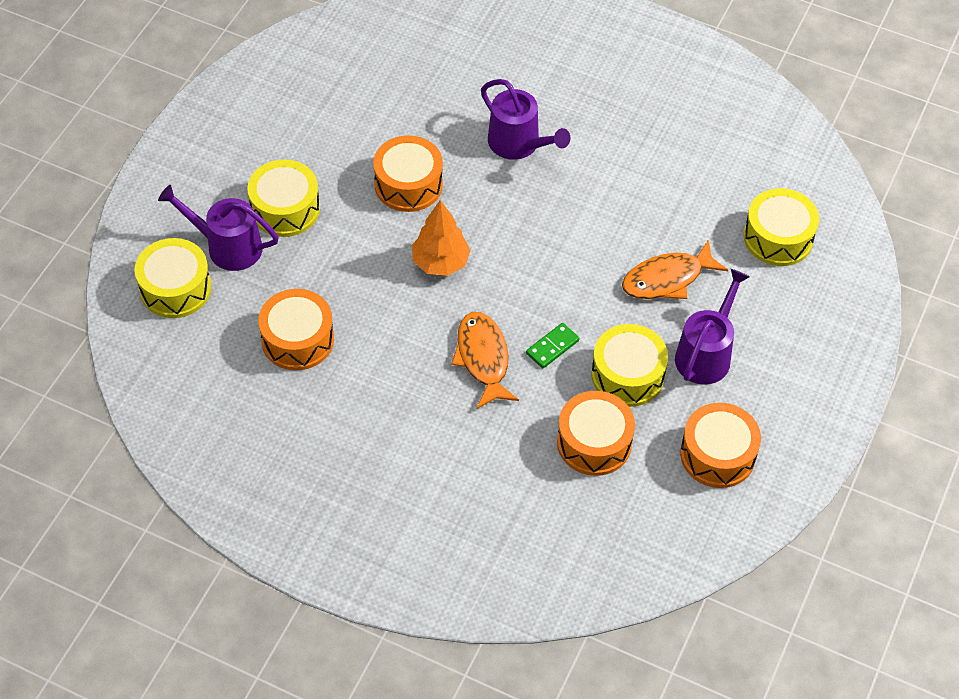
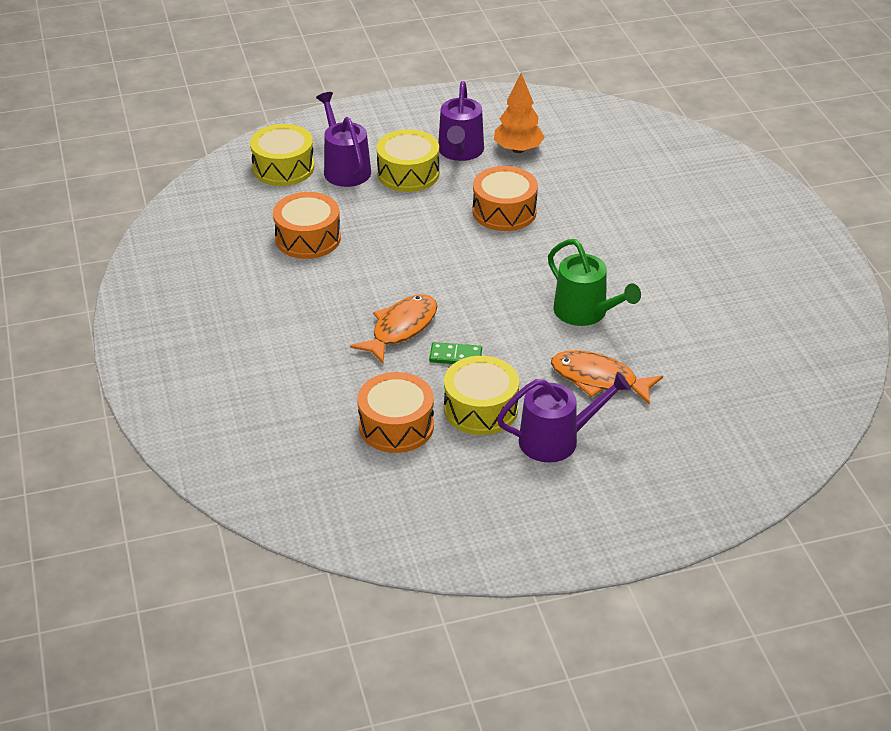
camera: 50 degrees right, 15 degrees down
(440, 262) = (457, 263): orange tree -> orange tree (518, 150)
(518, 144) = (614, 239): purple watering can -> purple watering can (460, 151)
(585, 229) = (585, 312): none -> green watering can
(717, 455) = (468, 500): orange drum -> none
(778, 238) = (725, 417): yellow drum -> none

